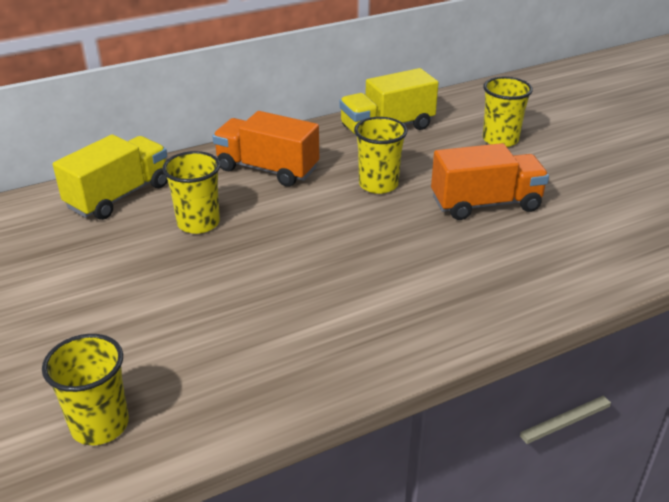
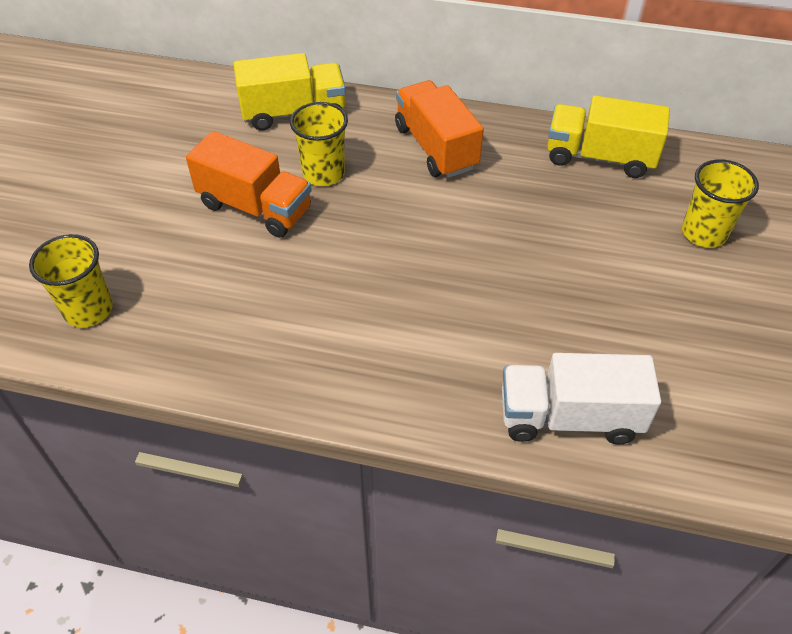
camera: 40 degrees right, 15 degrees up
(378, 184) = (515, 218): yellow cup -> none
(485, 204) = (593, 298): orange truck -> orange truck (255, 207)
(558, 274) = (569, 417): none -> white truck

